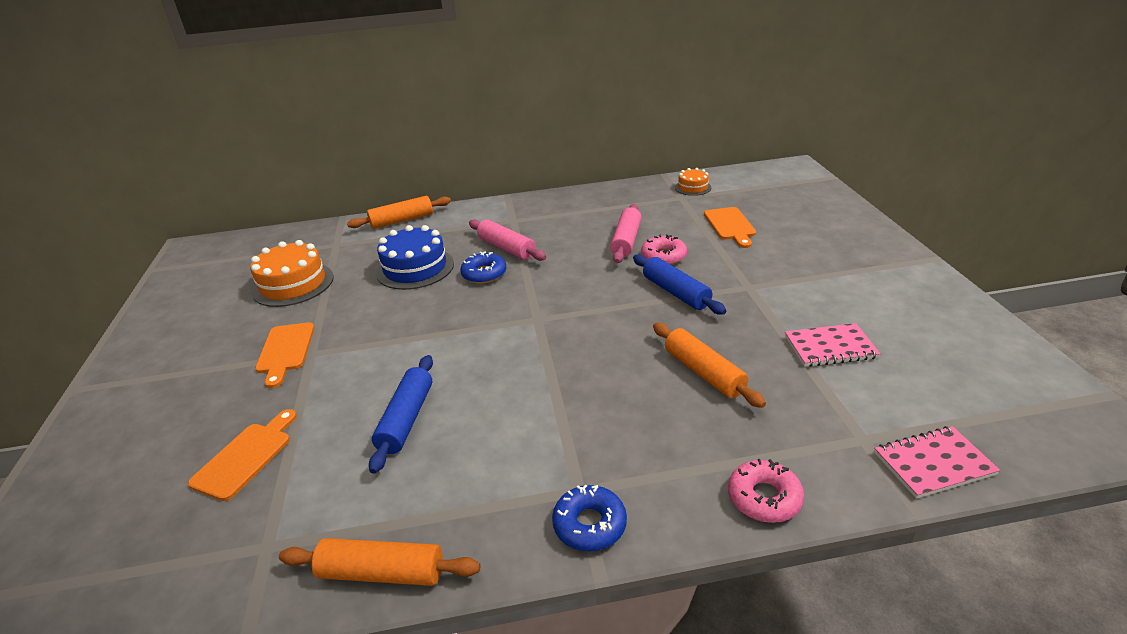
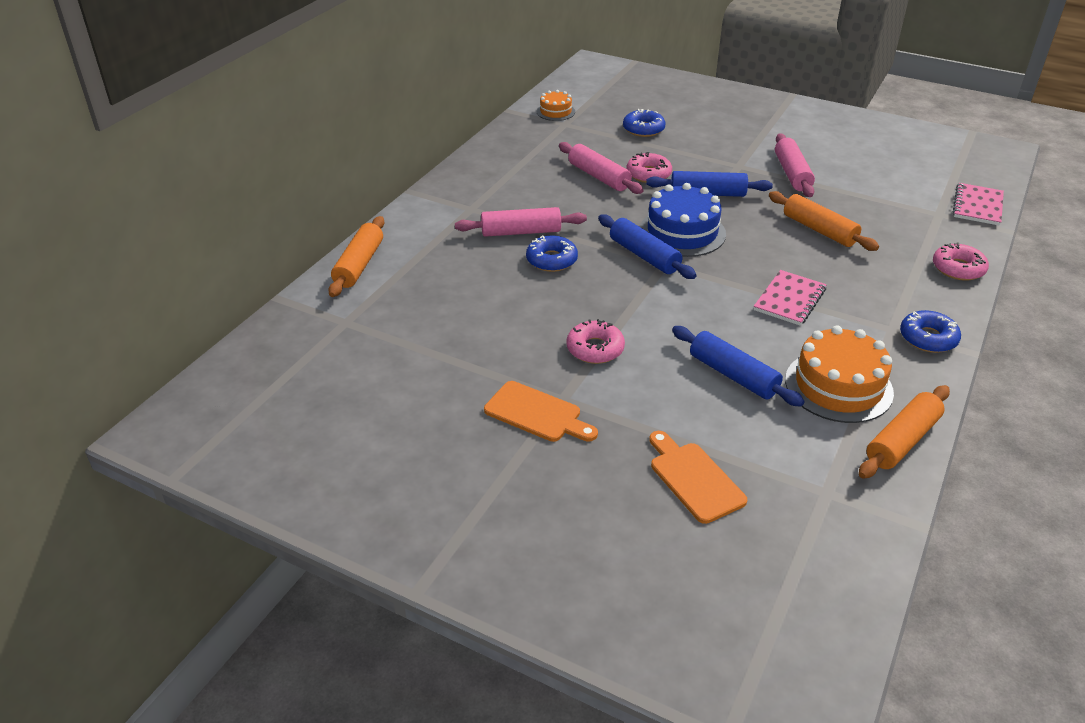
camera: 55 degrees left, 5 degrees up
(293, 284) = (397, 374): orange cake -> orange cake (838, 386)
(385, 339) = (595, 349): none -> pink donut
(415, 268) = (482, 291): blue cake -> blue cake (682, 232)
(537, 305) = (644, 256): none -> blue rolling pin
(704, 372) = (819, 230): orange rolling pin -> orange rolling pin turned 45 degrees clockwise
(730, 225) = (643, 129): orange cutting board -> blue donut
(783, 317) = (792, 173): none -> pink rolling pin
(830, 347) = (843, 177): pink notebook -> pink notebook (789, 300)

